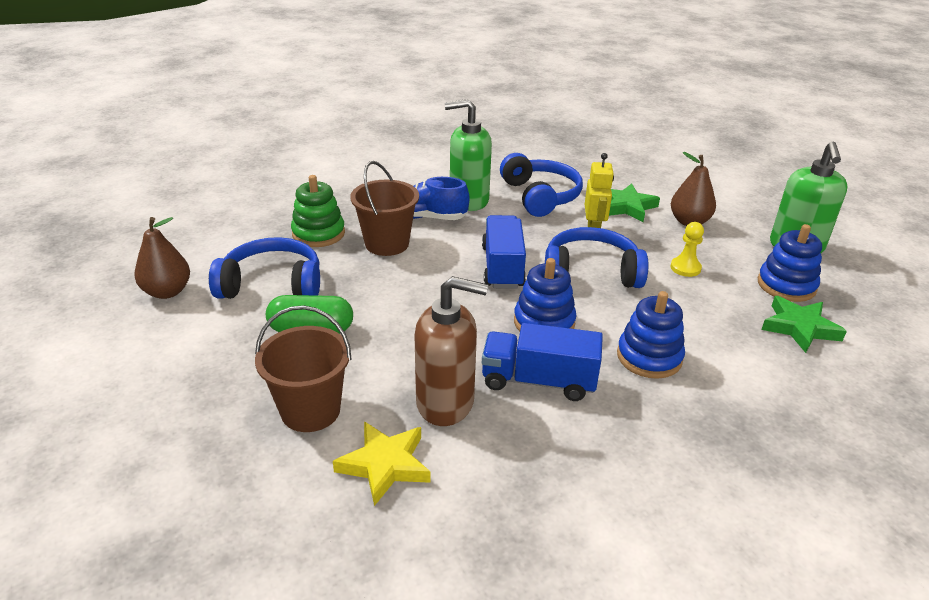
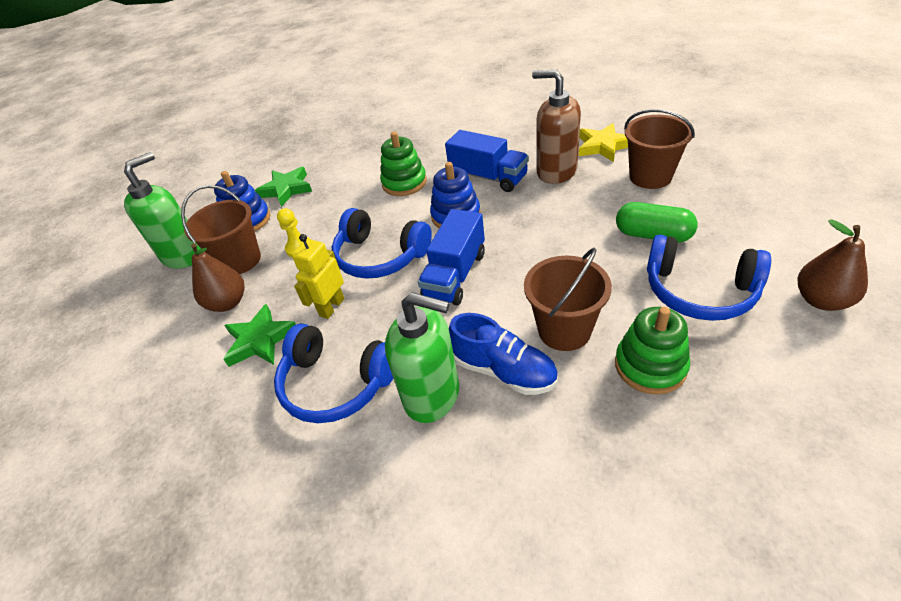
camera: 150 degrees left, 10 degrees up
(540, 196) = (336, 383): blue headphones -> blue headphones turned 75 degrees counterclockwise
(649, 357) = (404, 183): blue stacking toy -> green stacking toy
(730, 250) = (240, 260): none -> brown bucket

